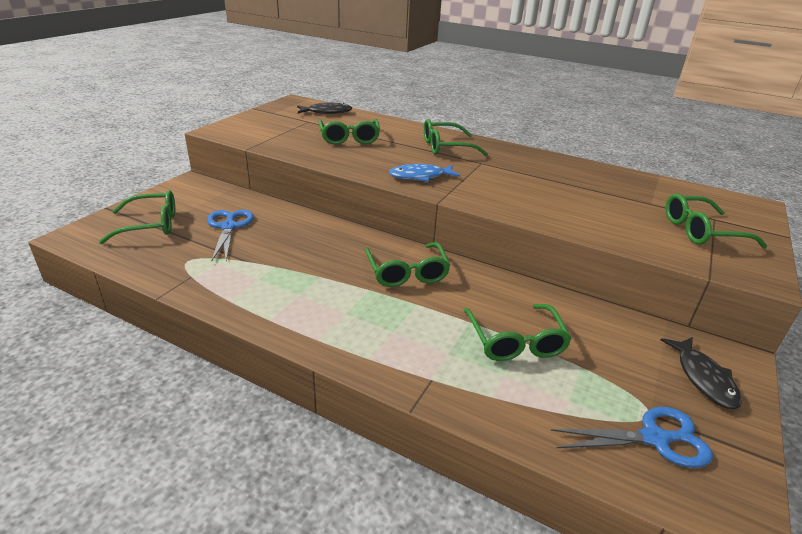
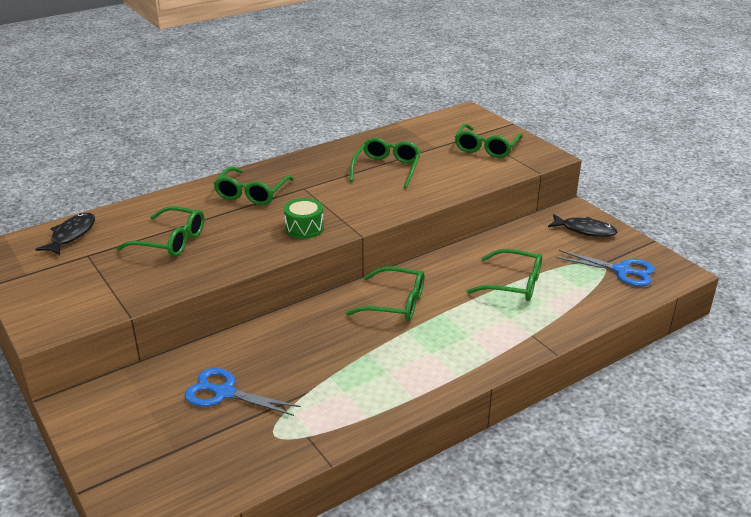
camera: 60 degrees left, 0 degrees up
(150, 225) = (167, 454): green glasses -> green glasses (387, 169)
(420, 176) = (304, 228): blue fish -> green drum
(654, 438) = (621, 271): blue scissors -> blue scissors turned 90 degrees clockwise

